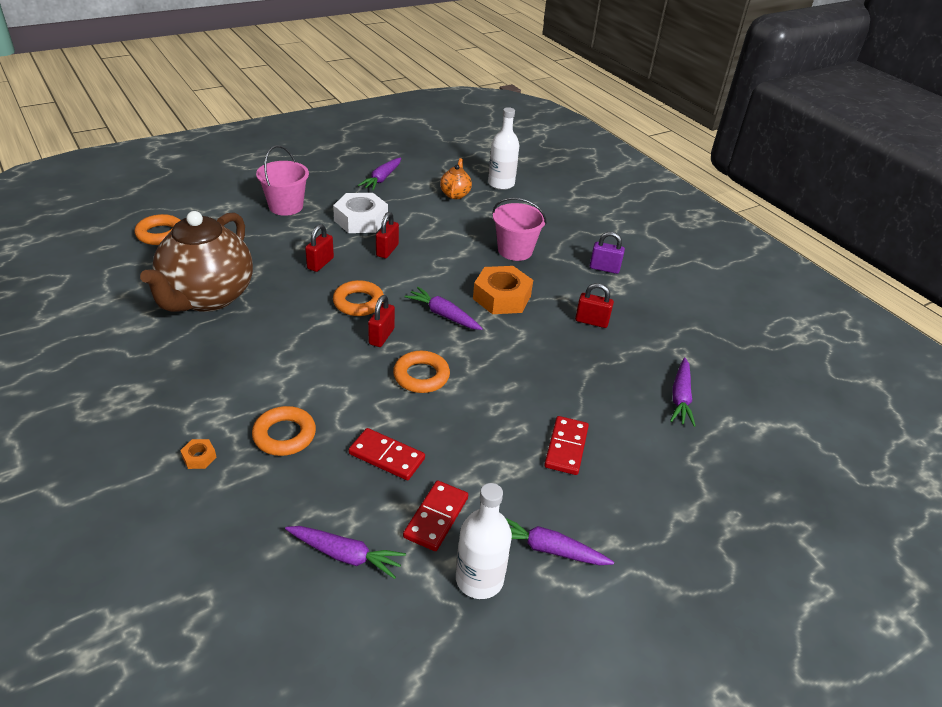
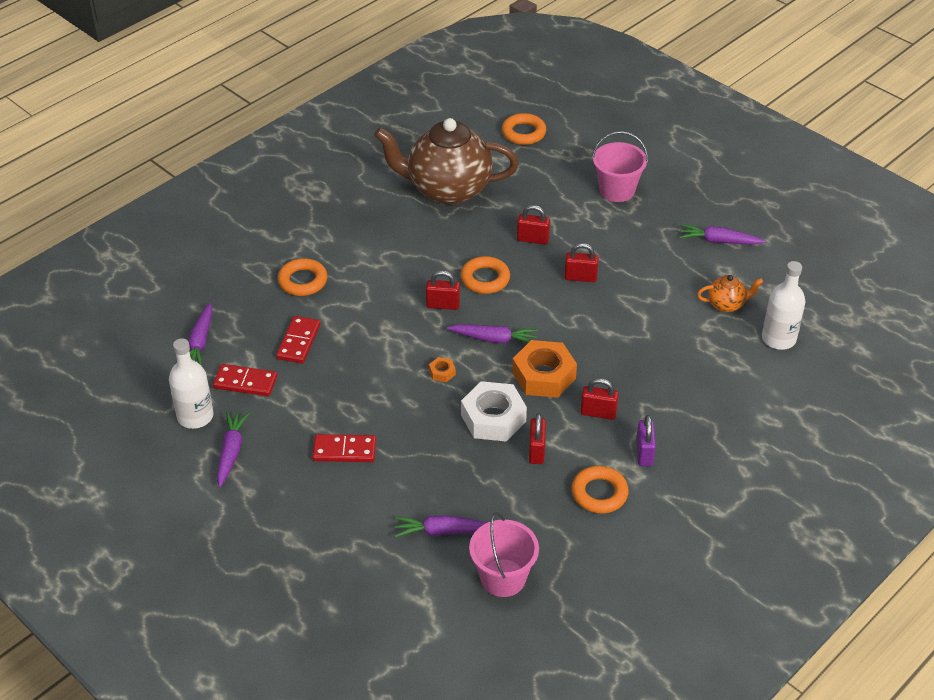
camera: 80 degrees right, 5 degrees up
(199, 457) = (267, 246): orange nut -> orange nut (442, 372)
(361, 220) = (624, 246): white nut -> white nut (493, 418)
(421, 376) = (400, 342): orange ring -> orange ring (599, 493)
(443, 315) = (493, 339): purple carrot -> purple carrot turned 75 degrees clockwise
(515, 250) = (637, 373): pink bucket -> pink bucket (503, 578)
(555, 279) = (598, 413): none -> red padlock

